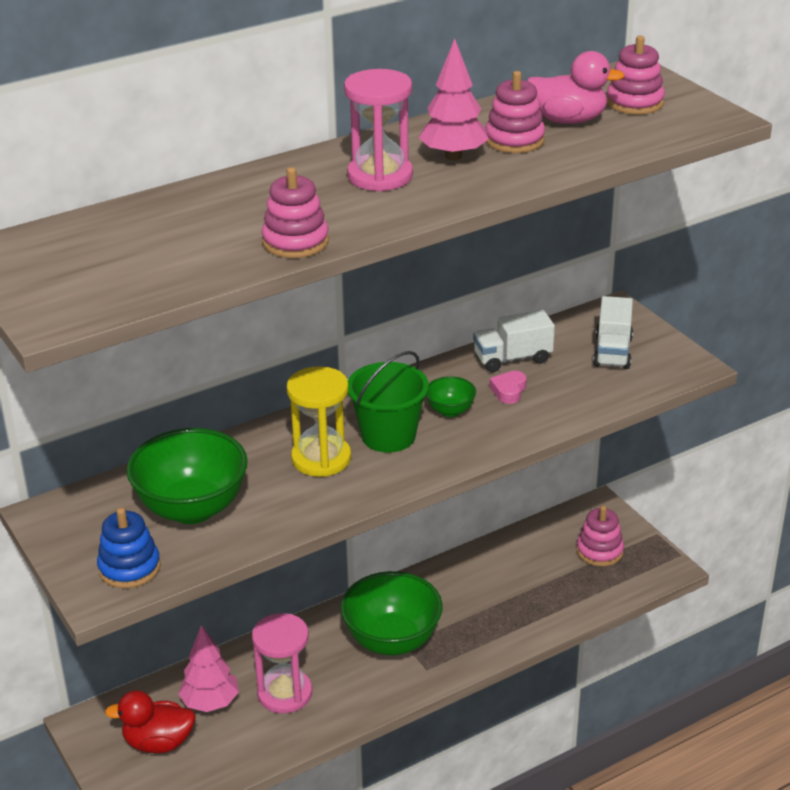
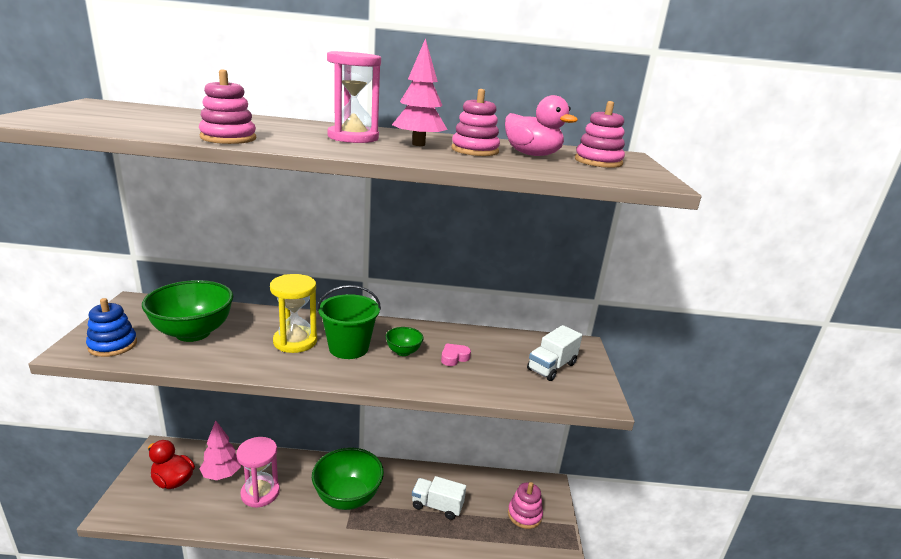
camera: 30 degrees right, 10 degrees down
(512, 359) = (480, 342): white truck -> white truck (437, 506)

